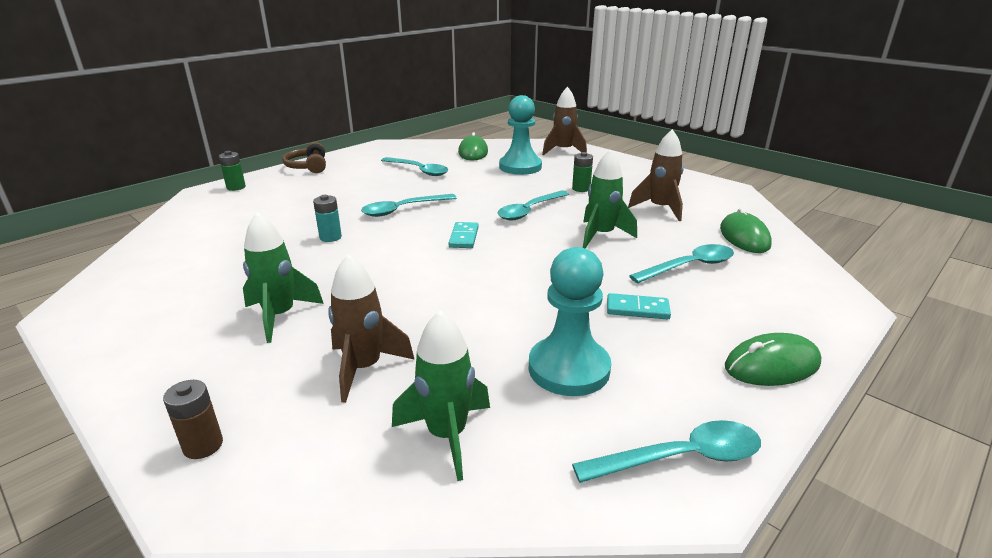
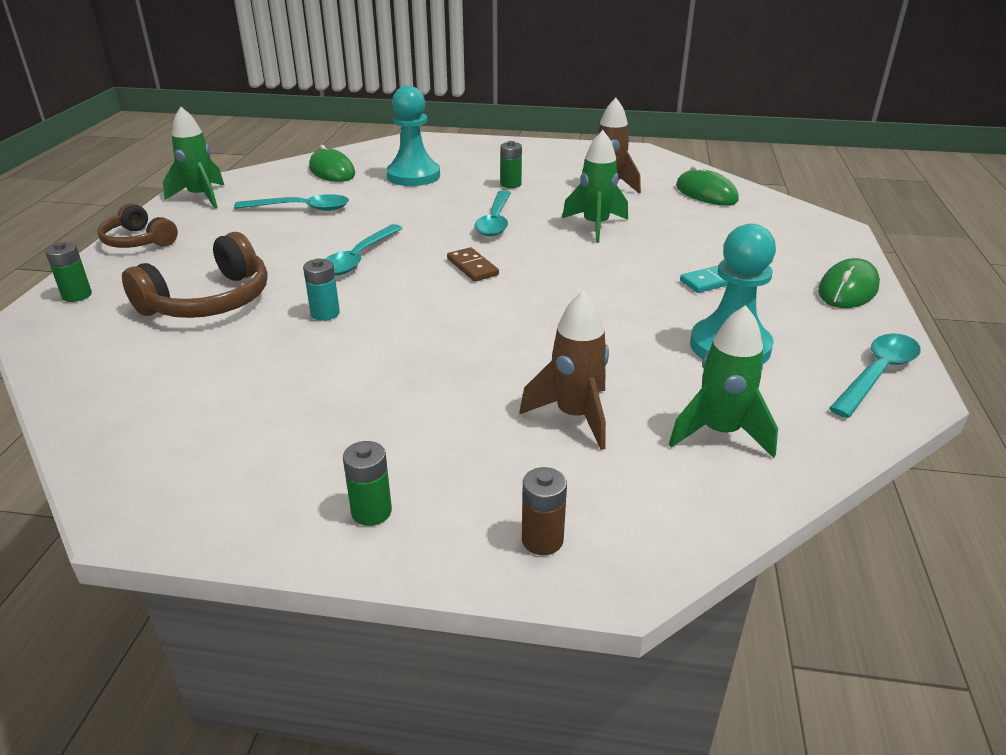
camera: 35 degrees left, 5 degrees up
(155, 370) = (371, 512): none -> green battery
(280, 316) = (413, 409): green rocket -> green rocket (201, 197)
(286, 210) = (209, 301): none -> brown headphones
(463, 237) = (472, 267): turquoise domino -> brown domino
(563, 151) = (432, 147): brown rocket -> none
(690, 266) = (701, 232): turquoise spoon -> none

